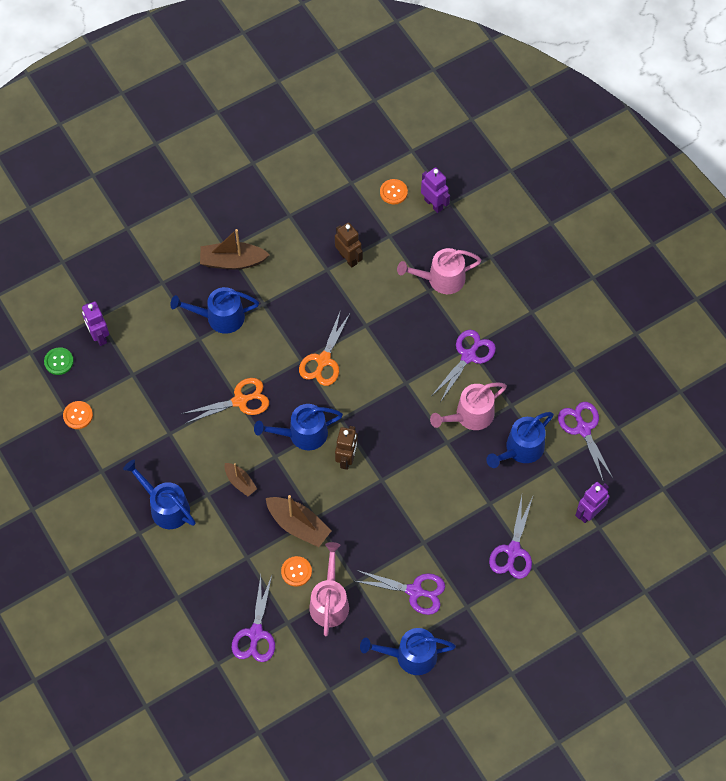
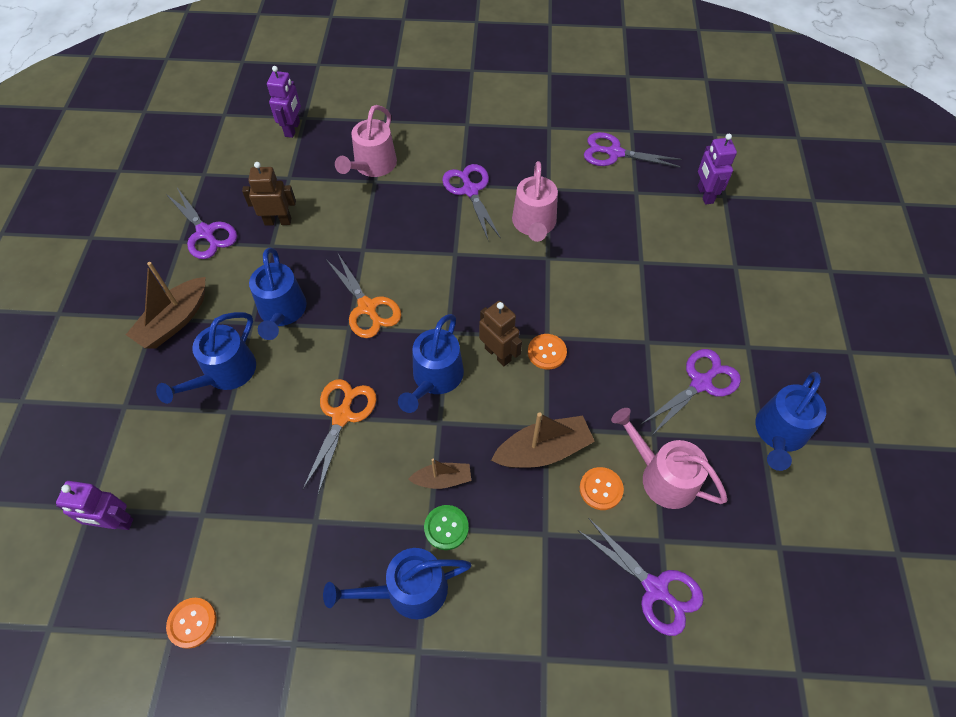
camera: 55 degrees left, 5 degrees down
(59, 361) = (98, 598): green button -> green button (446, 528)
(393, 192) = (249, 149): orange button -> orange button (547, 352)
(433, 204) = (292, 129): purple robot -> purple robot turned 105 degrees clockwise
(513, 551) = (707, 272): purple scissors -> purple scissors (205, 233)
(520, 449) = (601, 207): blue watering can -> blue watering can (282, 312)

